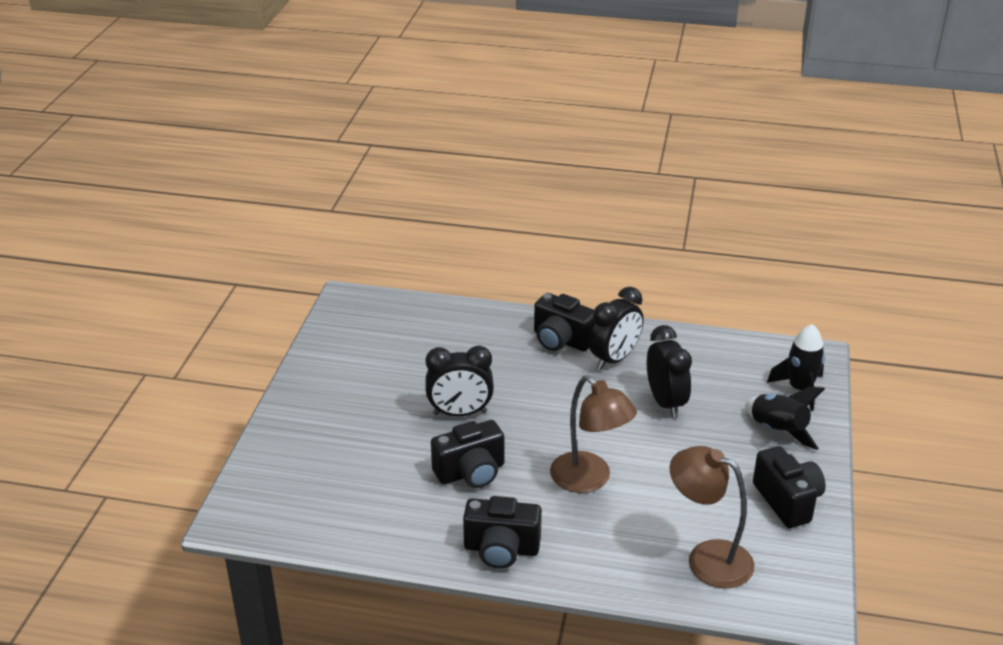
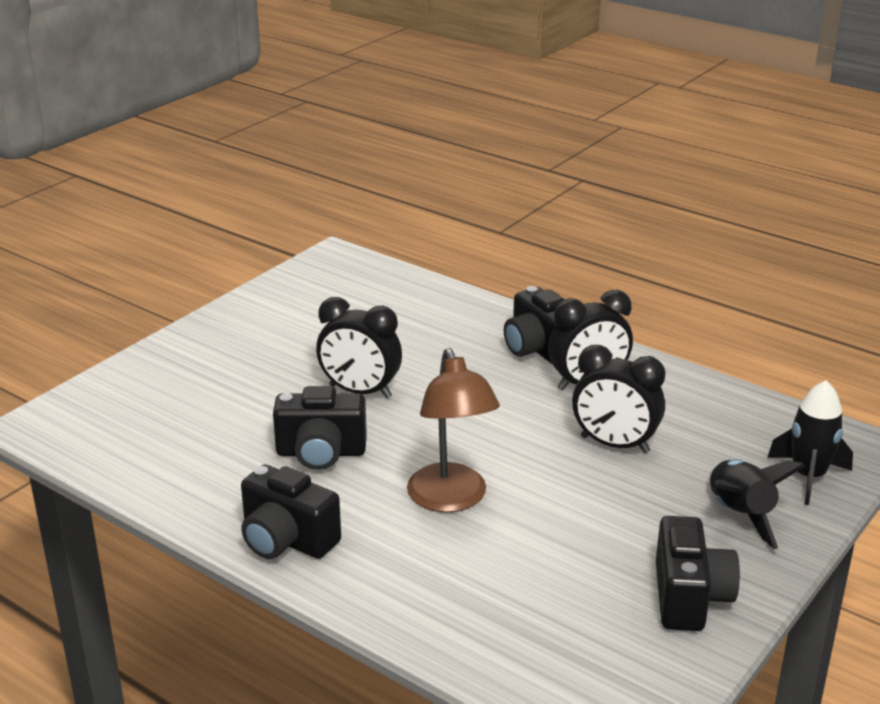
camera: 25 degrees right, 5 degrees down
(665, 402) = (614, 444): black clock -> black clock turned 105 degrees clockwise
(707, 558) = (528, 629): brown lamp -> none

